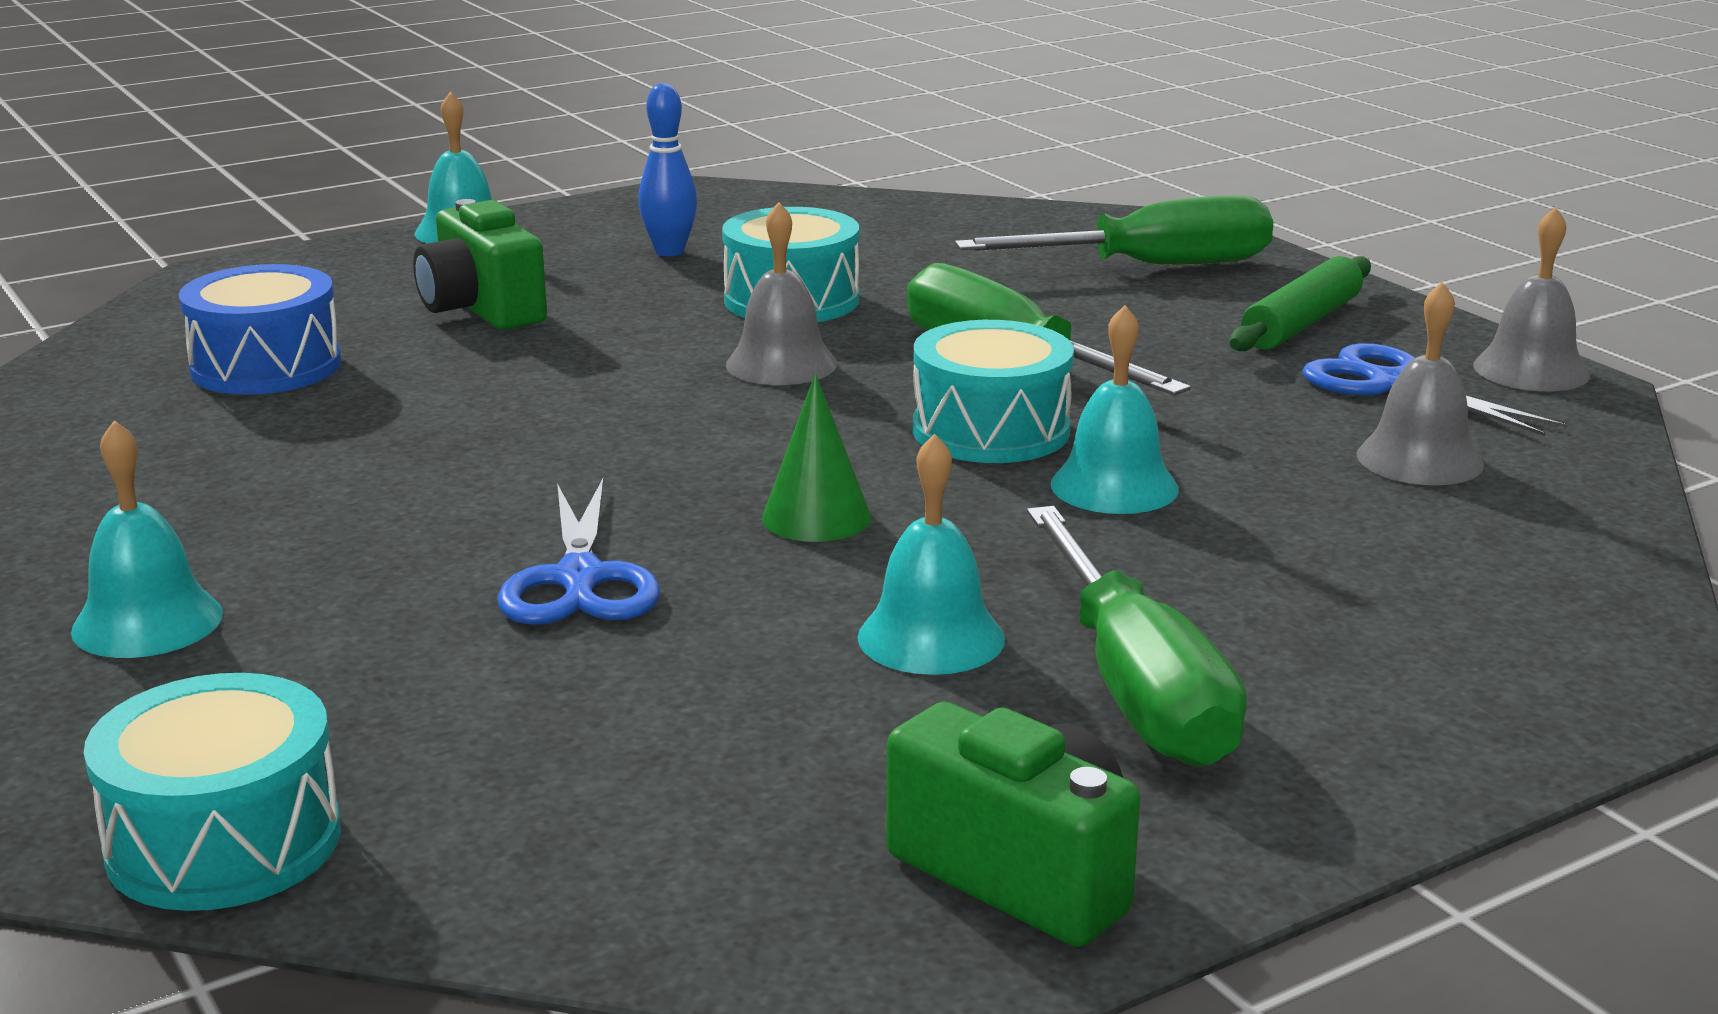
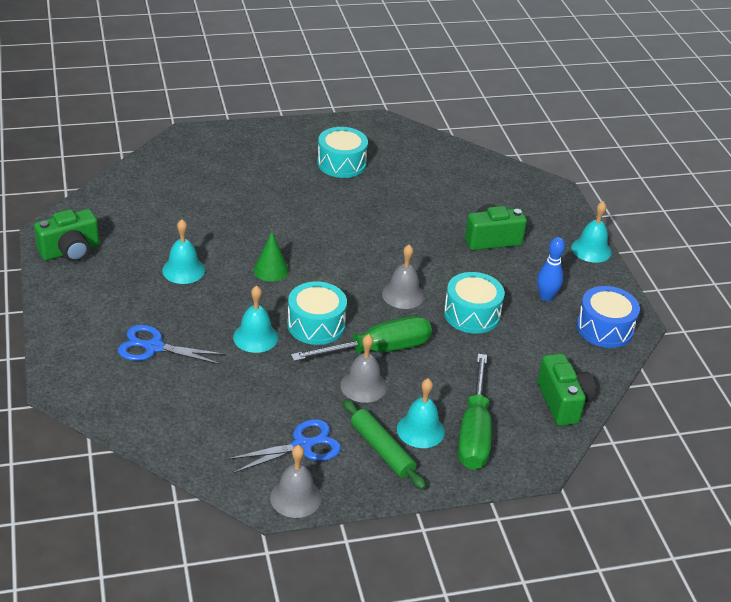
camera: 105 degrees right, 15 degrees up
(147, 622) = (276, 155): turquoise bell -> turquoise bell (420, 430)
(224, 842) = (165, 156): turquoise drum -> turquoise drum (341, 163)
(266, 366) = (452, 189): blue drum -> blue drum (604, 328)
(579, 579) = (257, 220): blue scissors -> blue scissors (154, 347)
(987, 220) = (563, 402): none -> green camera
(1138, 691) = (130, 296): green screwdriver -> none
(1419, 459) = (232, 419): grey bell -> grey bell (363, 386)

